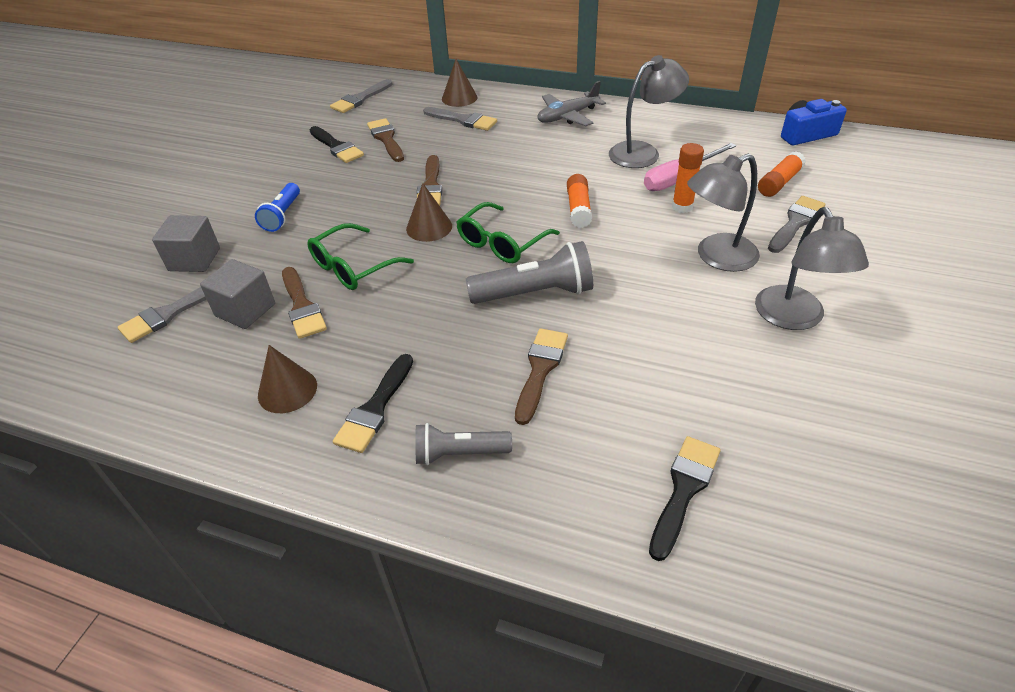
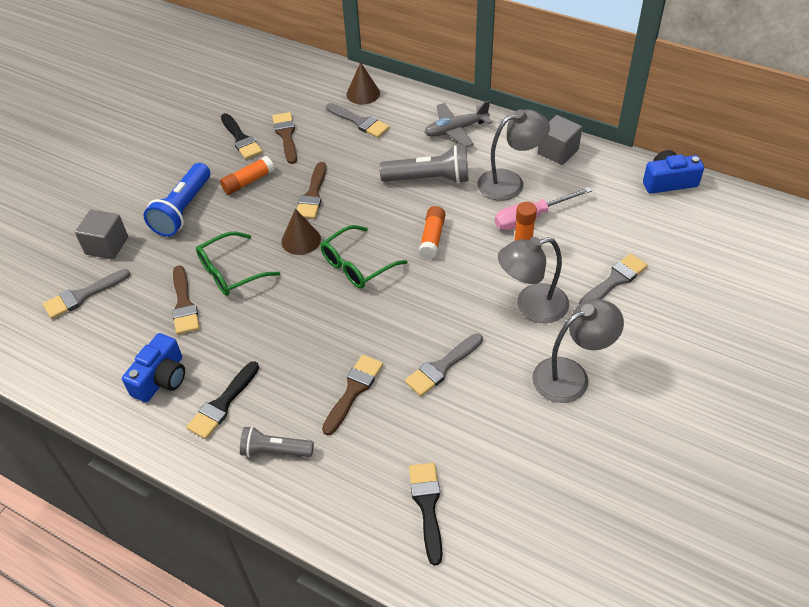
camera: 10 degrees right, 5 degrees up
(245, 310) = (140, 301): grey cube -> grey cube (557, 151)
(282, 215) = (183, 210): blue flashlight -> blue flashlight, size x1.58
(287, 390) = (161, 378): brown cone -> blue camera
(360, 99) = (273, 83): grey brush -> grey brush (442, 367)
(535, 293) = (370, 319): grey flashlight -> grey flashlight (429, 179)
(684, 490) = (427, 506): black brush -> black brush turned 45 degrees counterclockwise
(779, 183) = (619, 234): orange glue stick -> orange glue stick (248, 181)
(794, 318) = (571, 375): grey lamp -> grey lamp turned 120 degrees counterclockwise

